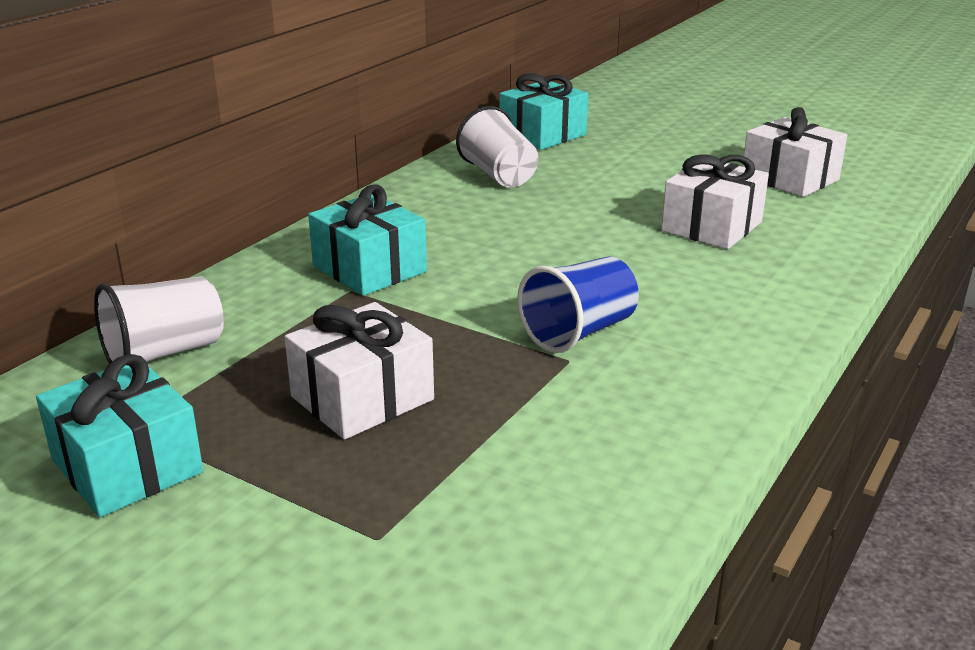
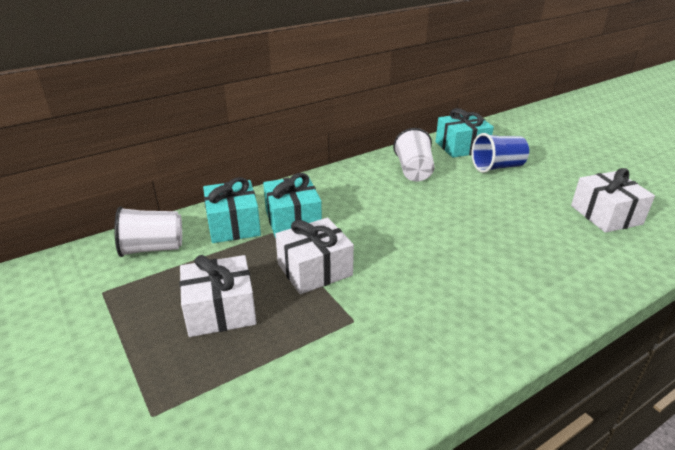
camera: 25 degrees right, 5 degrees up
(127, 466) = (80, 317): turquoise gift -> turquoise gift (233, 225)
(579, 332) = (375, 301): blue cup -> blue cup (497, 167)
(712, 226) = (521, 241): white gift -> white gift (314, 270)

